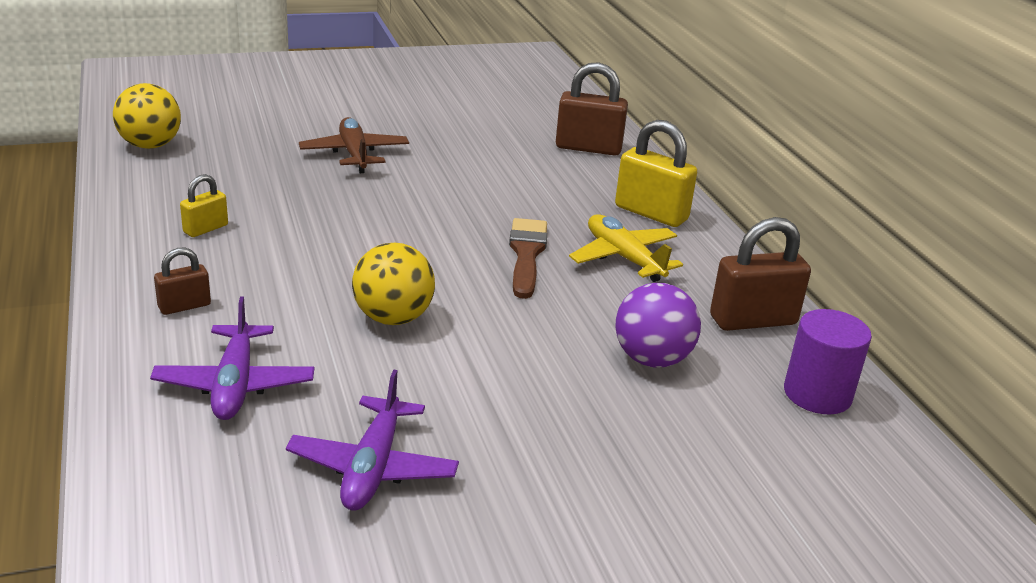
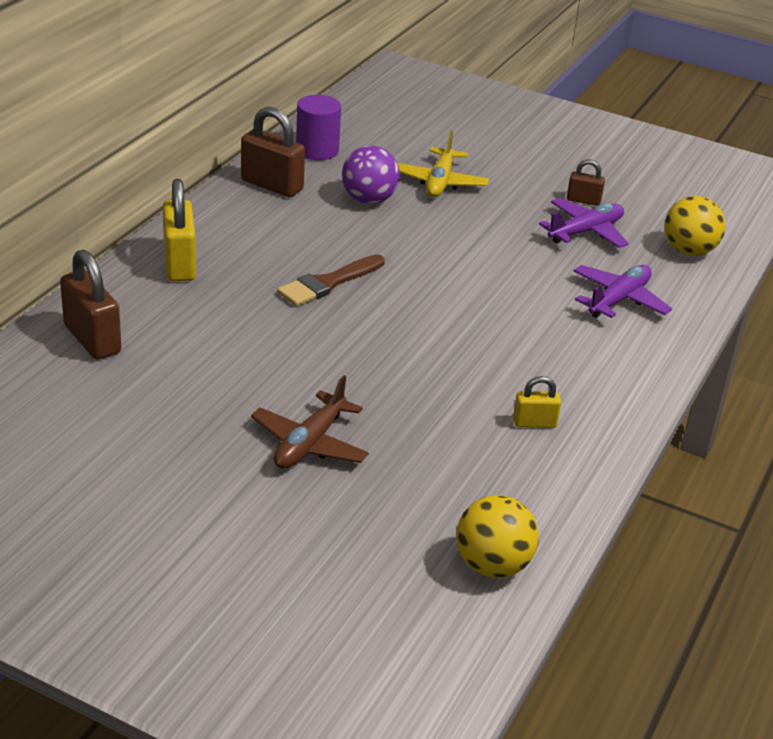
camera: 135 degrees left, 5 degrees up
(184, 306) = (607, 363): brown padlock -> brown padlock (583, 200)
(393, 318) = (481, 289): yellow ball -> yellow ball (688, 251)
(624, 258) = (268, 249): yellow plane -> yellow plane (440, 182)

